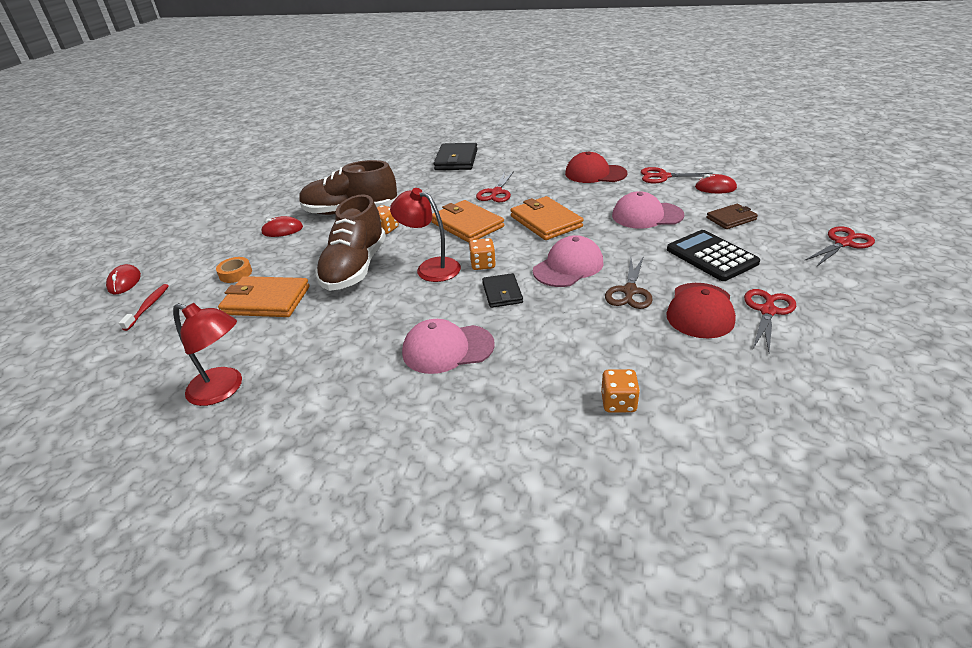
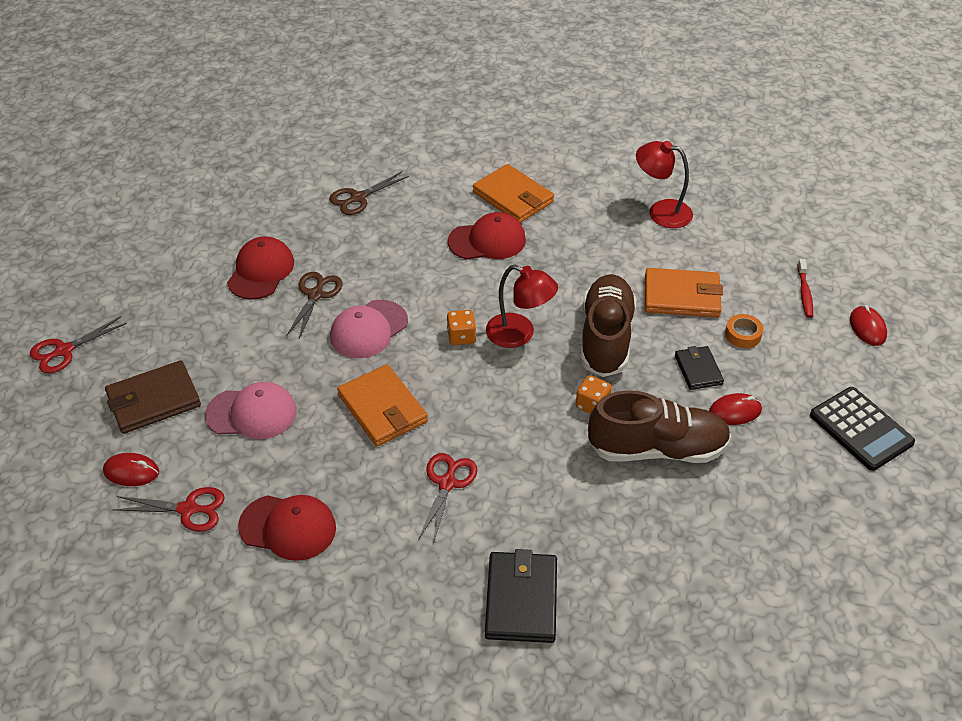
camera: 175 degrees right, 10 degrees up
(447, 349) = (487, 241): pink cap -> red cap
(467, 225) = (485, 408): orange wallet -> orange wallet (513, 197)
(502, 293) = (440, 297): black wallet -> black wallet (698, 370)
(618, 403) = (358, 198): orange dice -> brown scissors
(711, 256) = (213, 338): black calculator -> black calculator (861, 429)
(731, 219) = (153, 400): brown wallet -> brown wallet, size x1.64
(767, 311) = (203, 269): red scissors -> none

